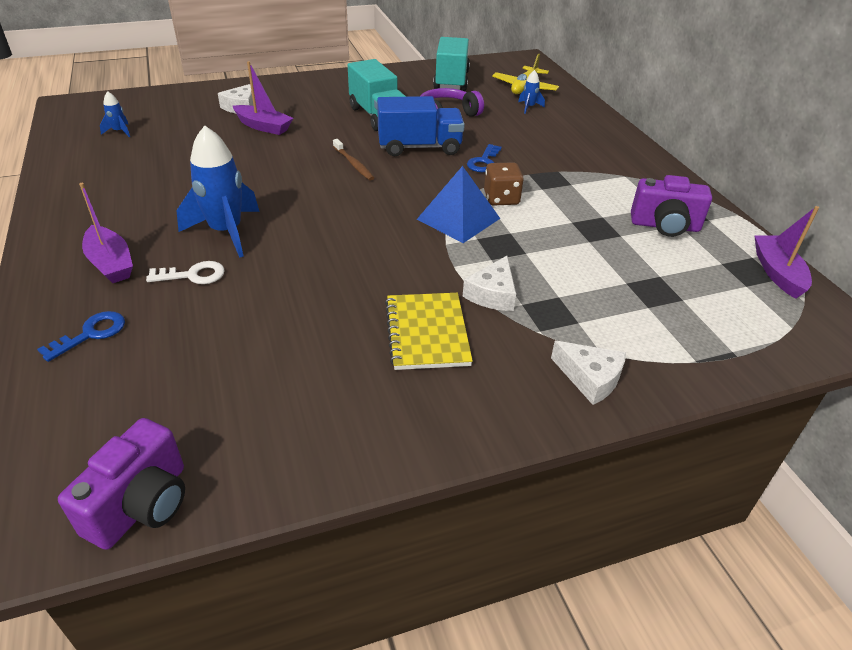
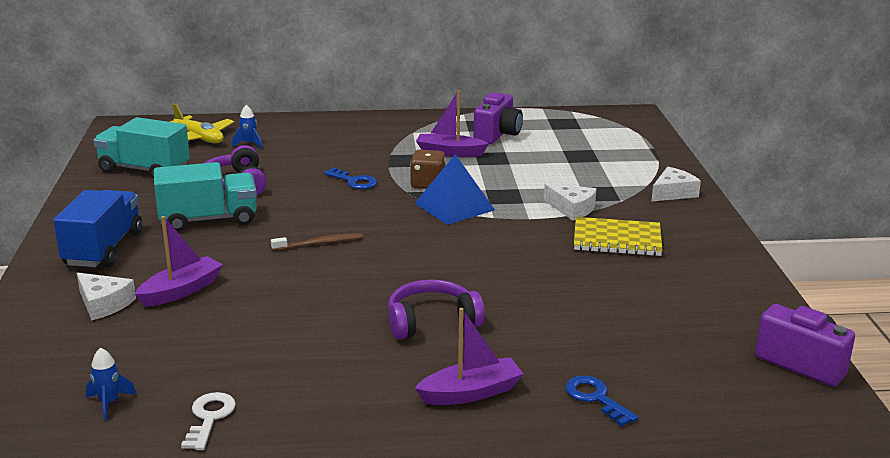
camera: 75 degrees left, 15 degrees down
(193, 275) = (508, 342): white key -> white key (209, 418)
(226, 232) = (432, 322): blue rocket -> purple headphones
(419, 147) = (303, 206): blue truck -> blue truck (104, 249)
(777, 273) = (568, 116): purple boat -> purple boat (450, 153)

